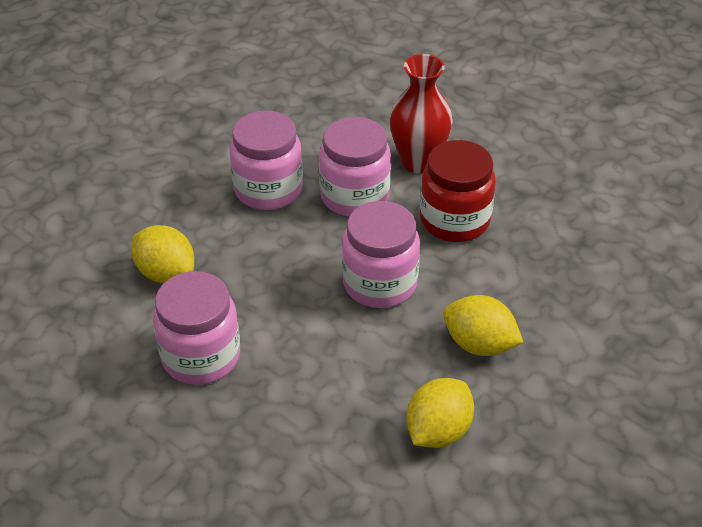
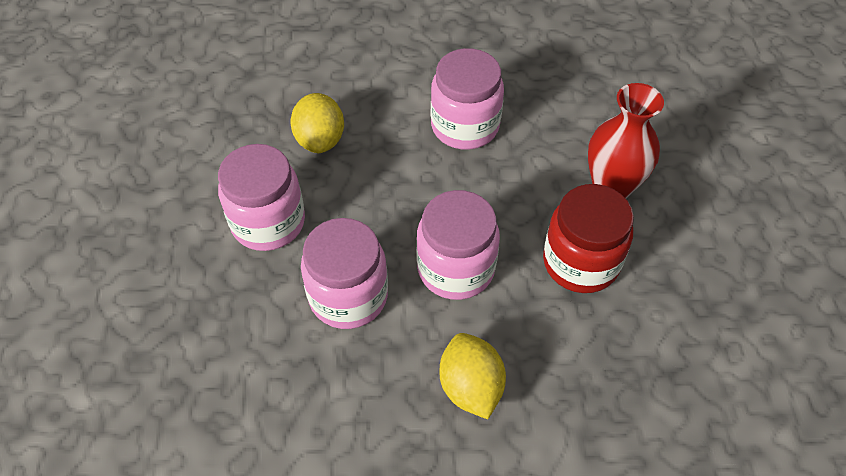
camera: 45 degrees right, 10 degrees up
(354, 196) = (523, 180): pink jar -> pink jar (348, 296)
(438, 431) = (352, 430): yellow lemon -> none

